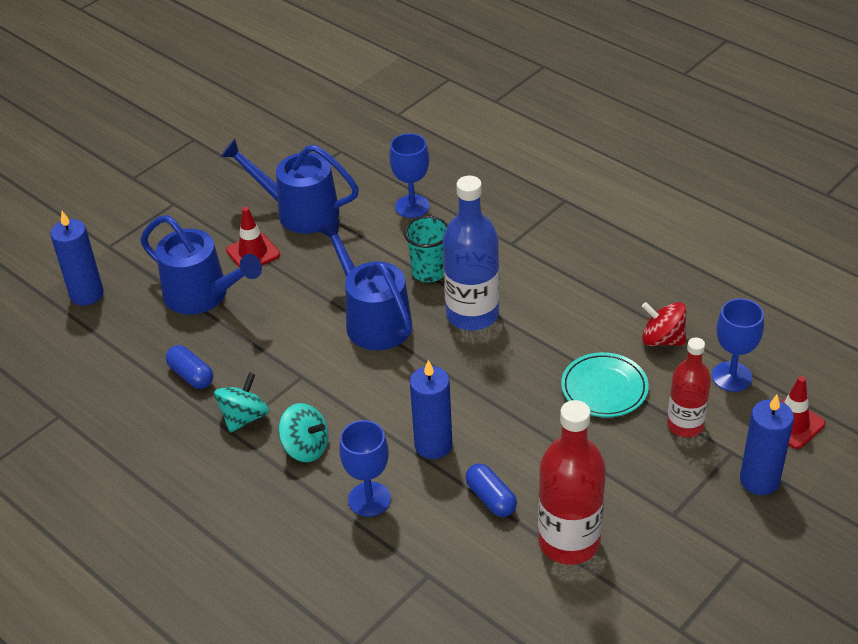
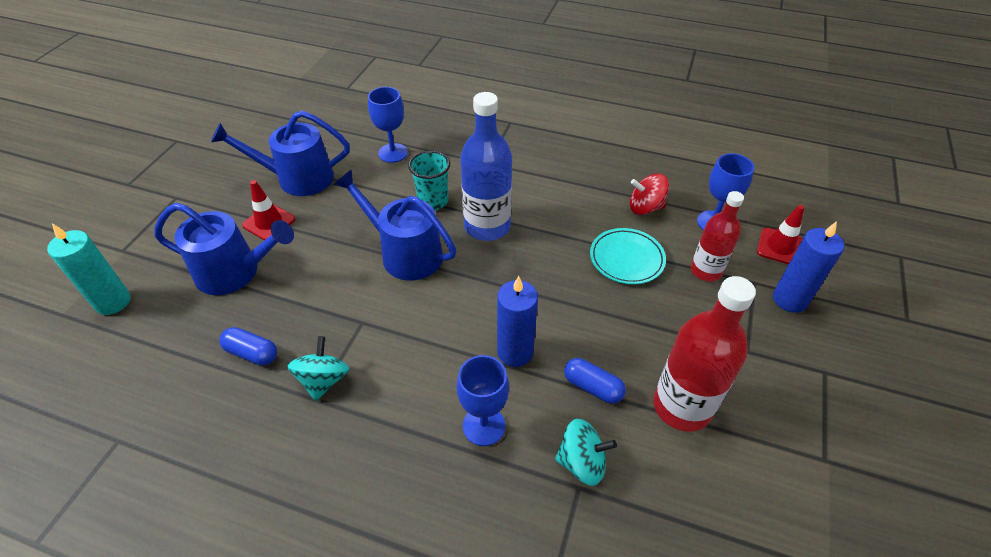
camera: 25 degrees left, 5 degrees up
(87, 294) = (113, 302): blue candle -> turquoise candle
(305, 447) = (398, 392): turquoise spinning top -> turquoise spinning top (581, 462)

